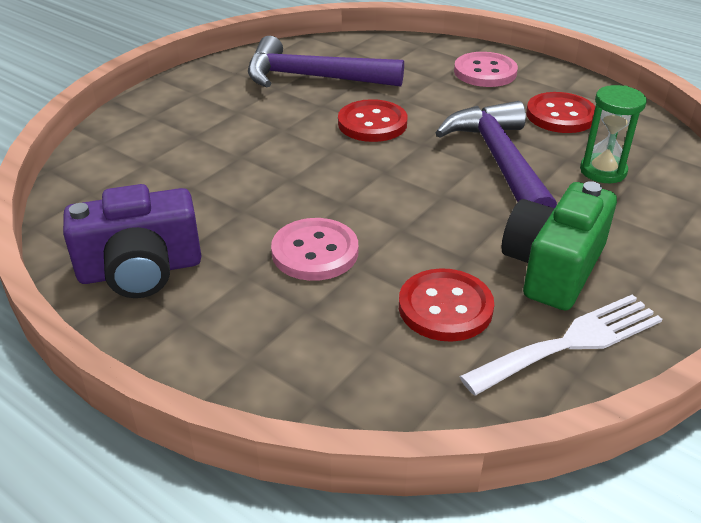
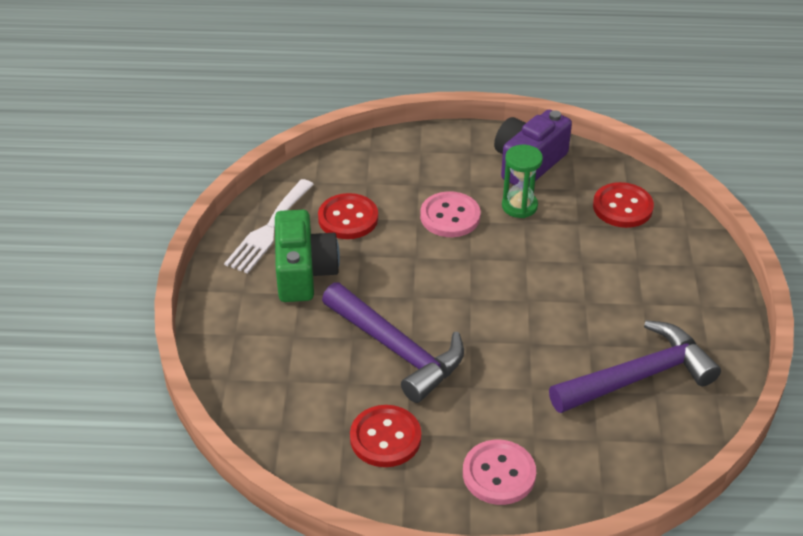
camera: 145 degrees right, 5 degrees up
(372, 123) = (528, 343): red button -> red button (622, 207)
(603, 171) = (314, 379): green hourglass -> green hourglass (519, 206)

